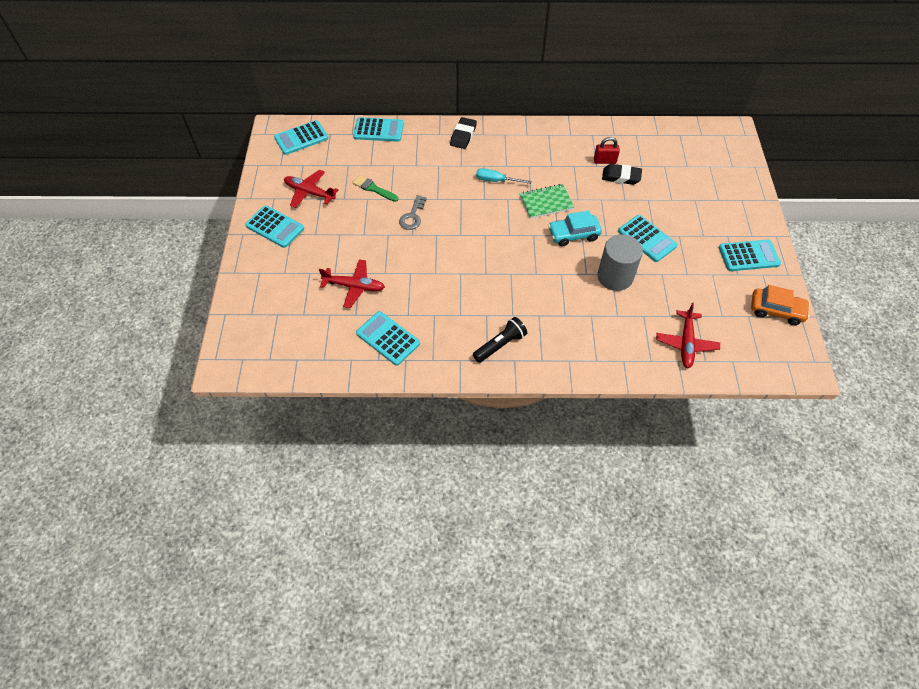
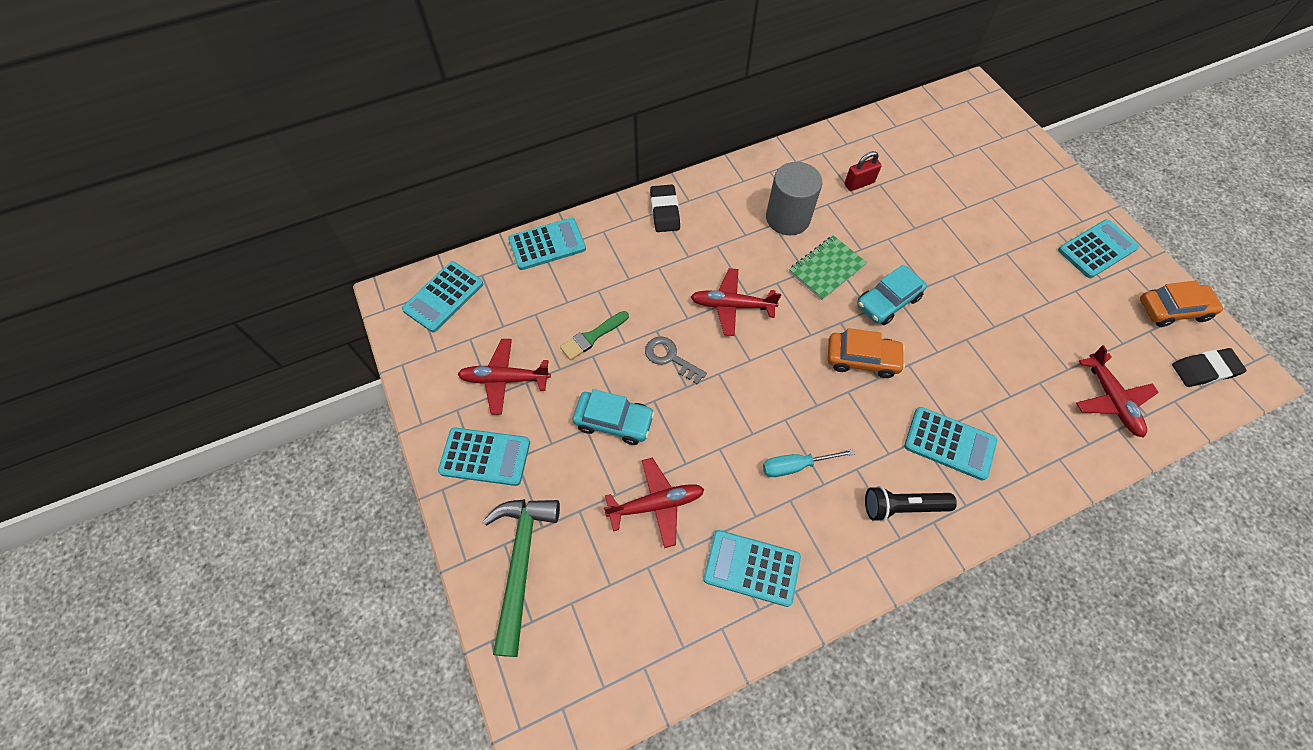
camera: 25 degrees left, 5 degrees up
(262, 285) = (521, 562): none -> green hammer
(357, 236) = (614, 421): none -> turquoise car
(373, 188) = (592, 337): green brush -> green brush turned 45 degrees counterclockwise
(412, 216) = (670, 358): grey key -> grey key turned 135 degrees clockwise
(470, 202) = (732, 306): none -> red plane
(496, 181) = (746, 261): turquoise screwdriver -> turquoise screwdriver (795, 466)
(500, 345) = (902, 506): black flashlight -> black flashlight turned 120 degrees counterclockwise
(532, 259) = (862, 359): none -> orange car
(615, 277) = (973, 341): grey cylinder -> grey cylinder (787, 218)
(621, 177) = (891, 198): black eraser -> black eraser (1204, 370)
(647, 239) = (974, 272): turquoise calculator -> turquoise calculator (949, 443)

